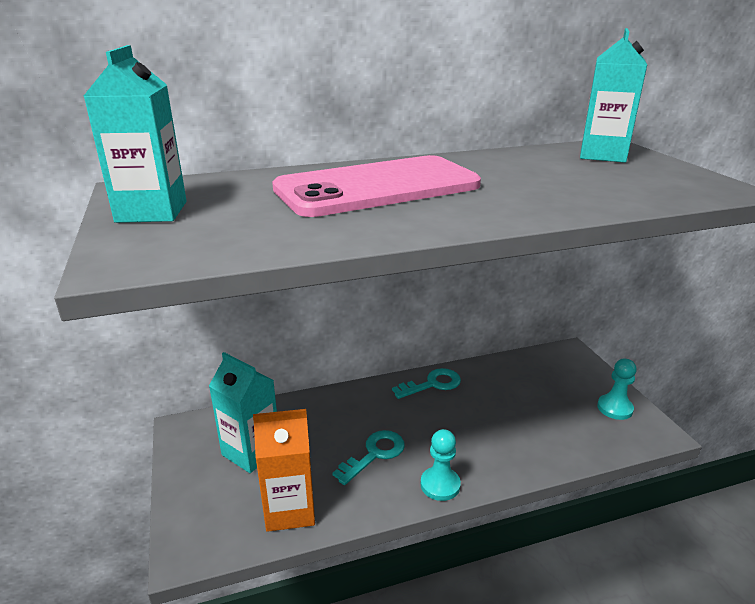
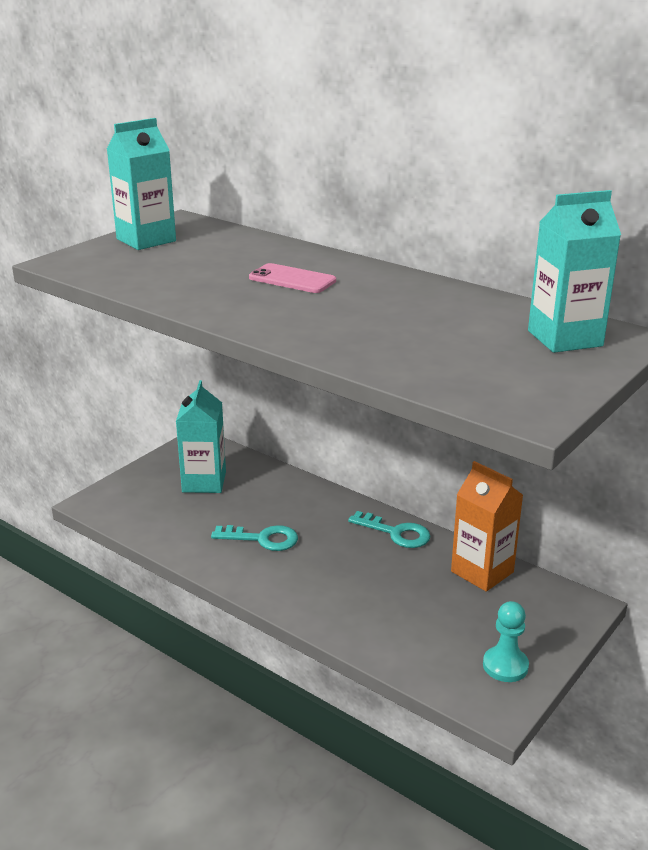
camera: 55 degrees right, 0 degrees up
(290, 509) = (164, 526): orange carton -> orange carton (482, 572)
(377, 187) = (292, 279): pink phone -> pink phone, size x0.44
(440, 485) = (261, 586): turquoise pawn -> none

